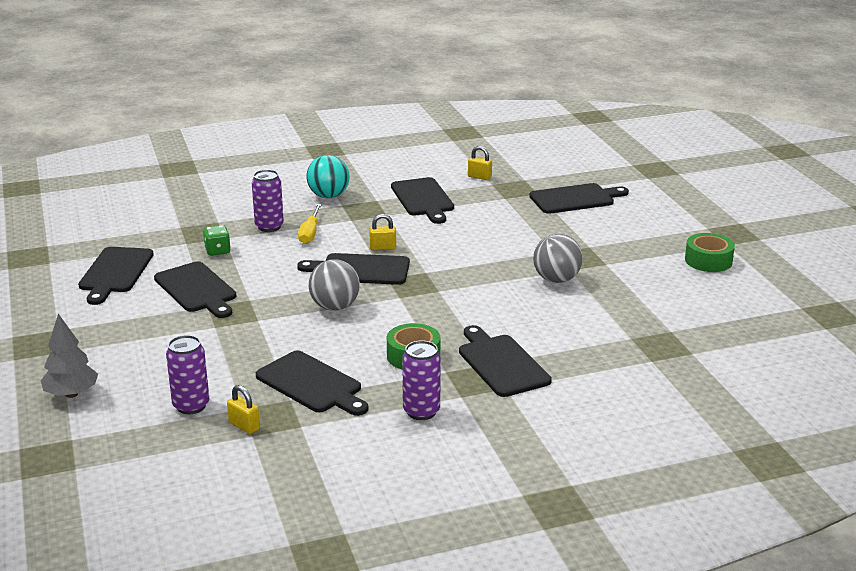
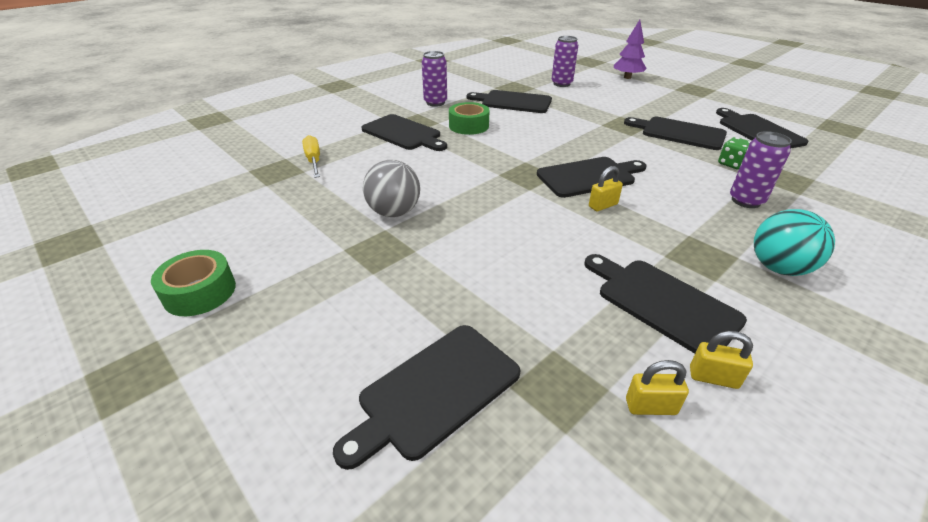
camera: 155 degrees right, 10 degrees up
(71, 394) = (627, 77): grey tree -> purple tree
(244, 426) = (522, 82): yellow padlock -> yellow padlock (713, 377)
(310, 233) = (696, 204): yellow screwdriver -> yellow screwdriver (314, 160)
(335, 307) = (563, 143): grey ball -> none

